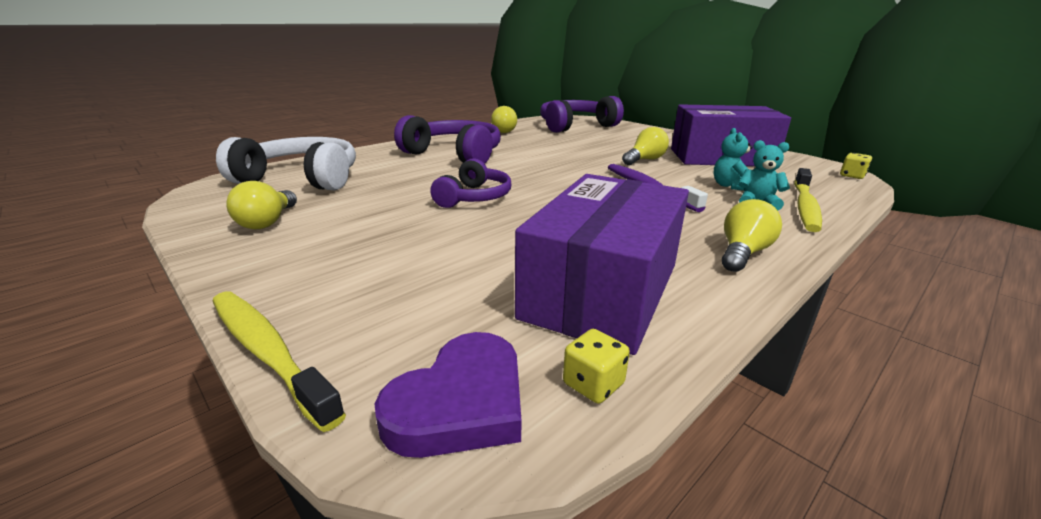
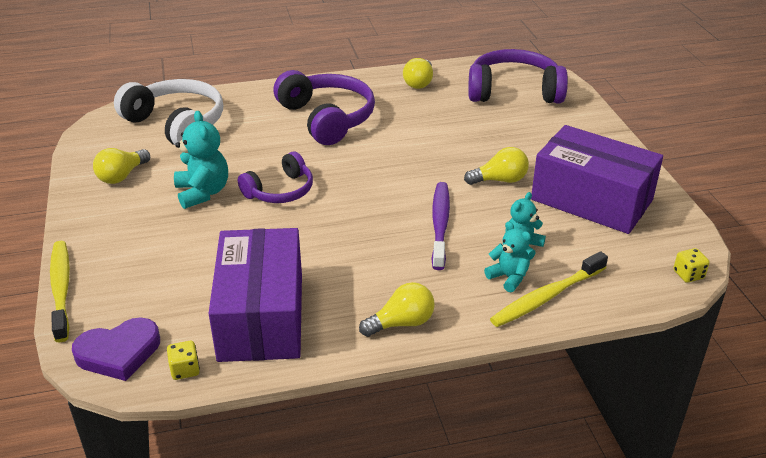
camera: 30 degrees right, 10 degrees up
(390, 214) = (203, 193): none -> turquoise teddy bear
(602, 290) = (261, 316): purple box -> purple box turned 60 degrees counterclockwise

